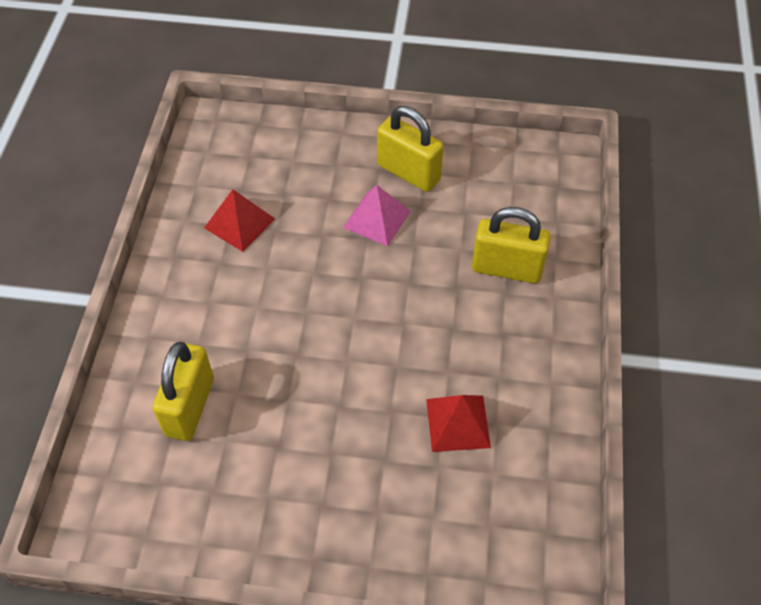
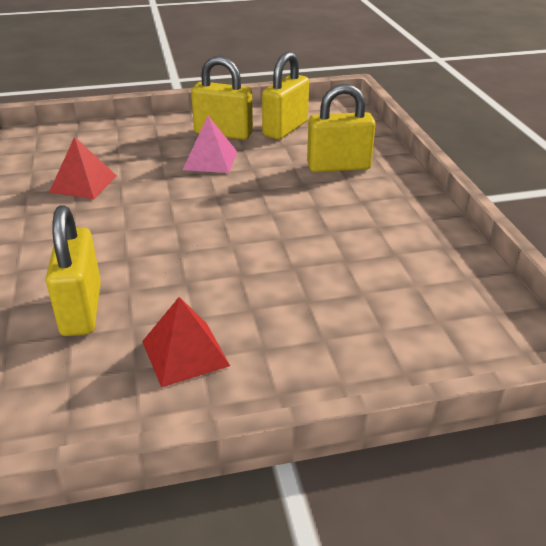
camera: 20 degrees left, 20 degrees down
(458, 423) = (360, 260): red pyramid -> red pyramid (185, 353)
(479, 182) = (285, 129): none -> yellow padlock

